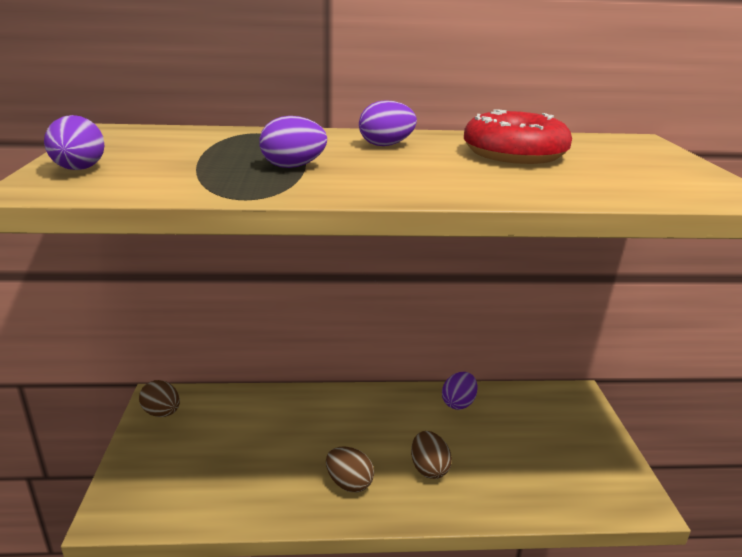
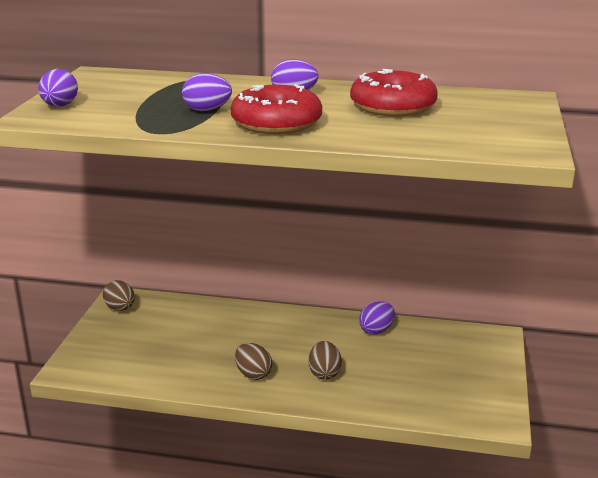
camera: 15 degrees right, 0 degrees up
(398, 178) = (276, 123): none -> red donut

